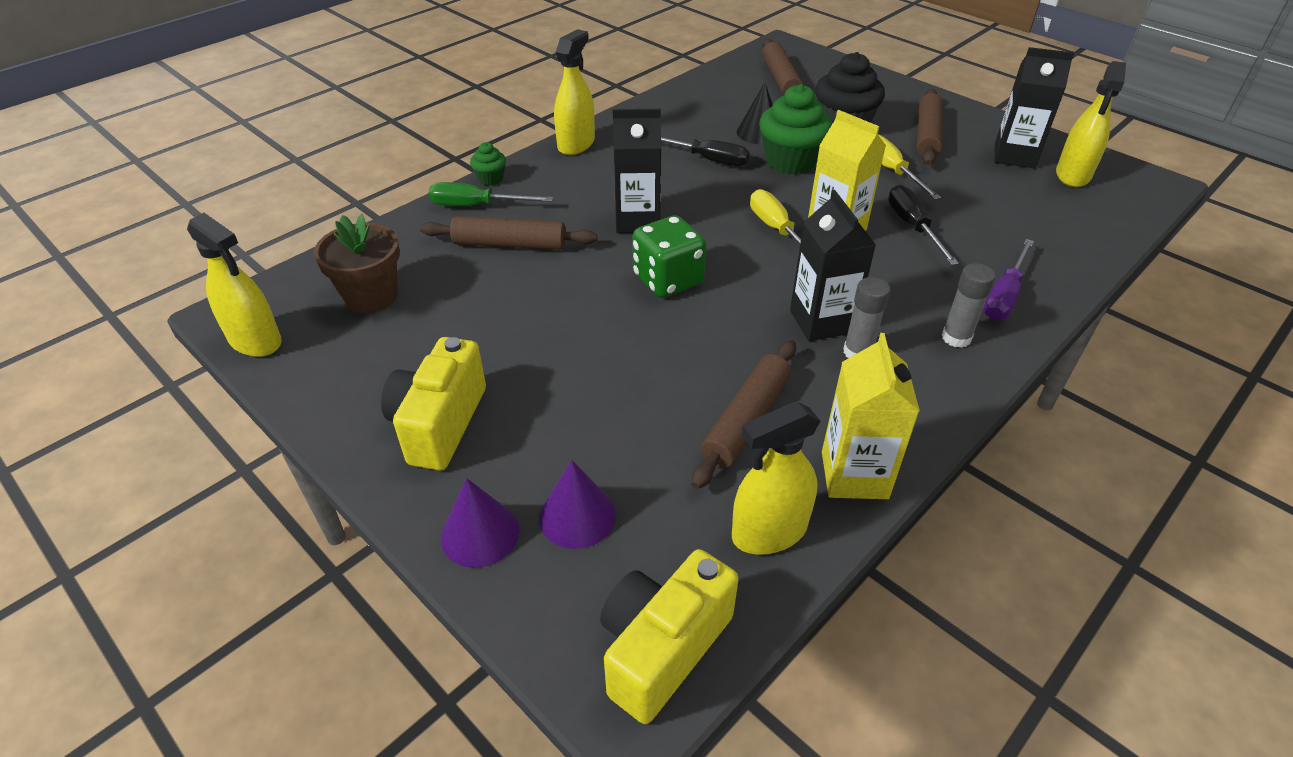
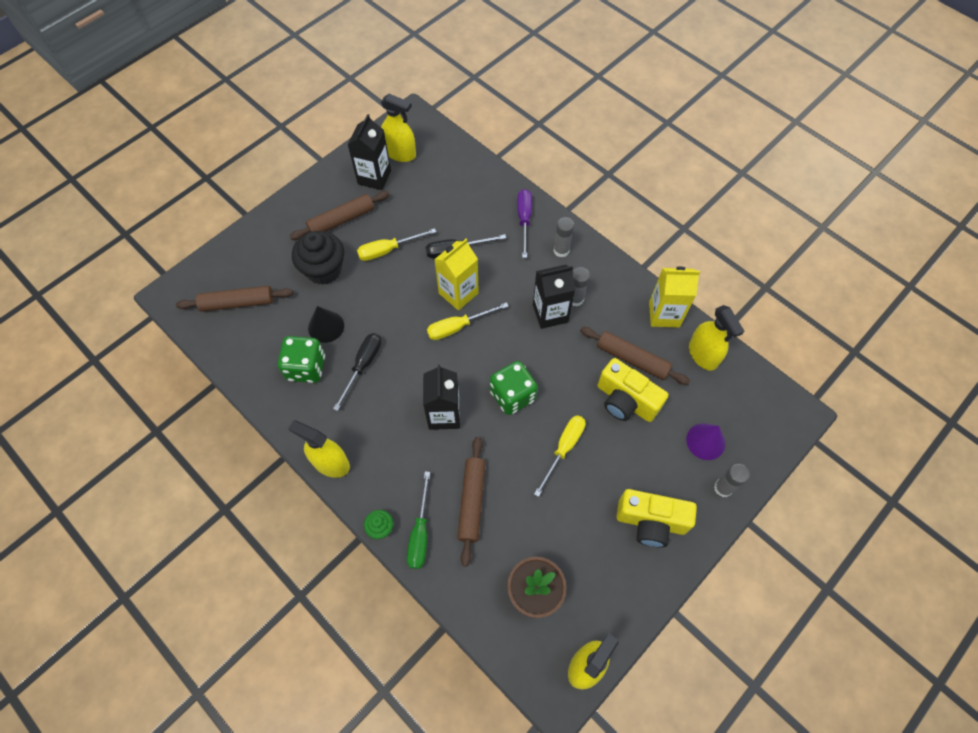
camera: 90 degrees left, 20 degrees up
(480, 534) = (723, 488): purple cone -> grey glue stick
(578, 329) = (563, 449): none -> yellow screwdriver
(662, 648) = (770, 402): yellow camera -> yellow camera (625, 401)
(700, 123) = (306, 367): none -> green dice
(790, 161) = (371, 310): green cupcake -> none
(927, 135) = (341, 220): brown rolling pin -> brown rolling pin turned 45 degrees counterclockwise
(1004, 296) = (524, 220): purple screwdriver -> purple screwdriver turned 120 degrees counterclockwise

